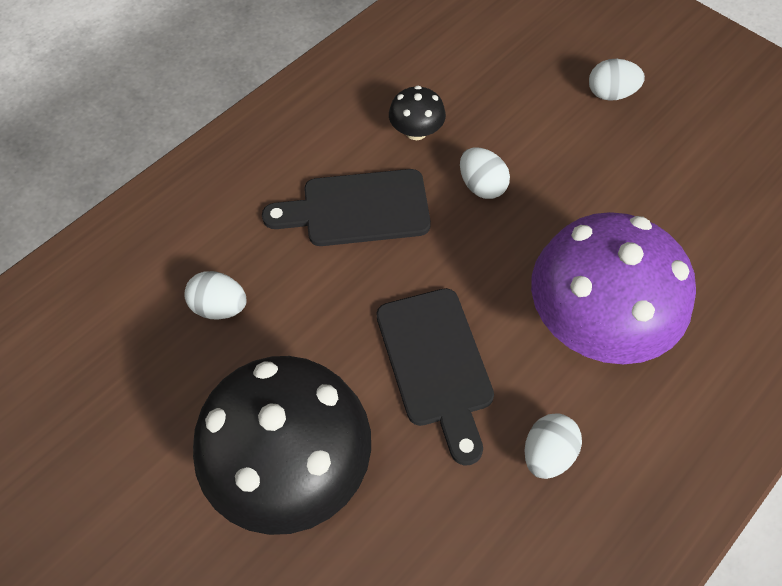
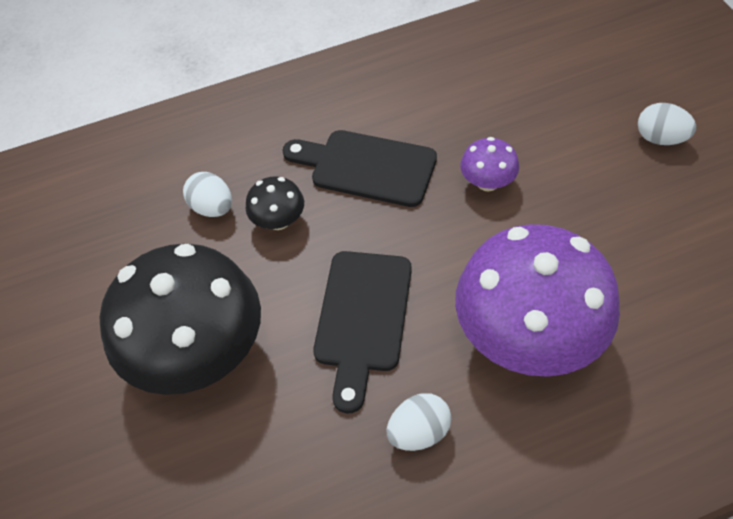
camera: 30 degrees right, 5 degrees down
(416, 131) = (453, 118): black mushroom -> black mushroom (279, 220)
(481, 186) = (487, 182): white egg -> purple mushroom

